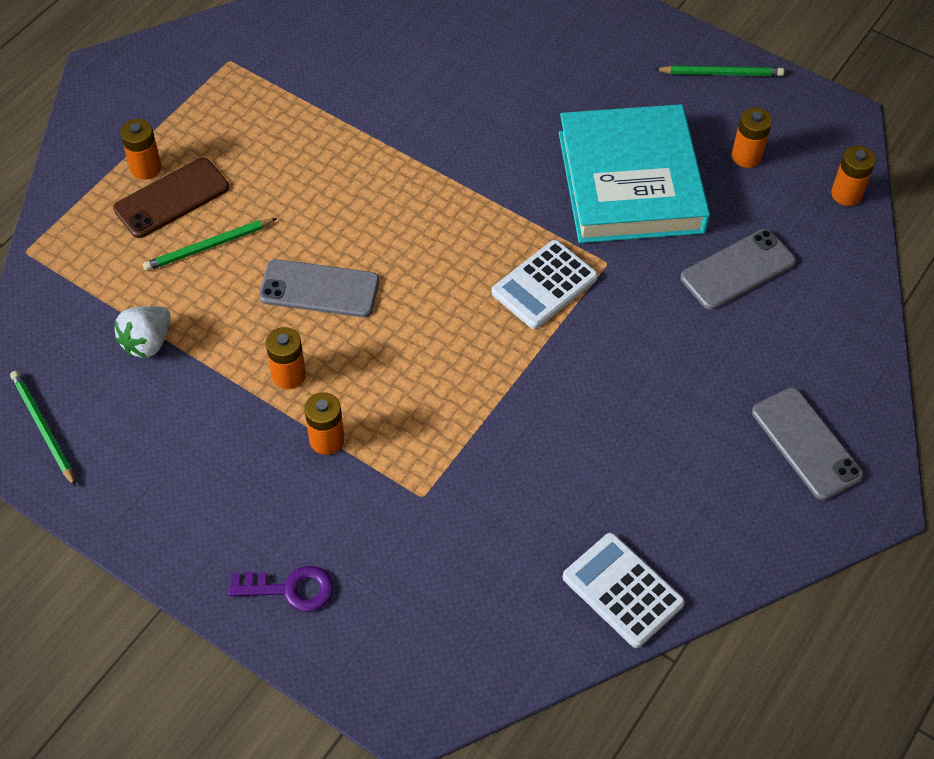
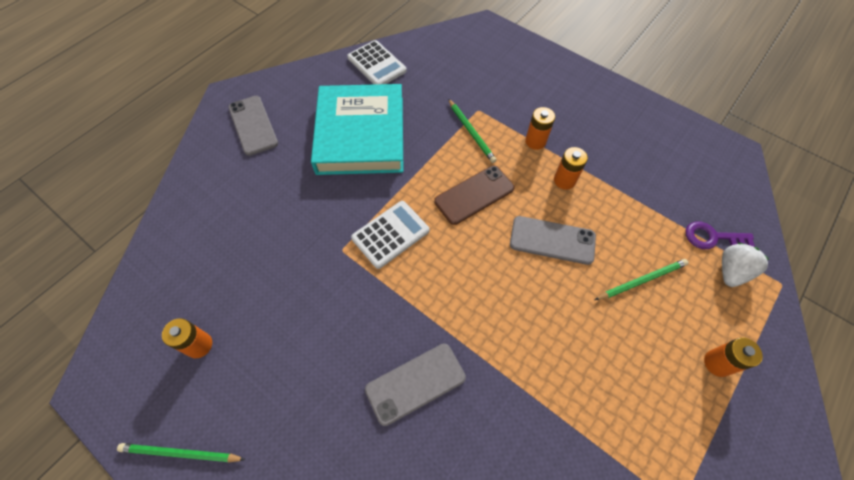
camera: 175 degrees left, 5 degrees up
(43, 428) = (709, 156): green pencil -> green pencil (471, 132)
(147, 342) = (663, 207): white strawberry -> white strawberry (731, 271)
(171, 198) = (684, 329): brown phone -> brown phone (474, 195)
(290, 589) = (546, 73): purple key -> purple key (712, 237)
(630, 182) = (305, 323): turquoise book -> turquoise book (360, 134)
(738, 270) = (248, 239): grey phone -> grey phone (415, 383)
(846, 194) = (135, 301): orange battery -> none

